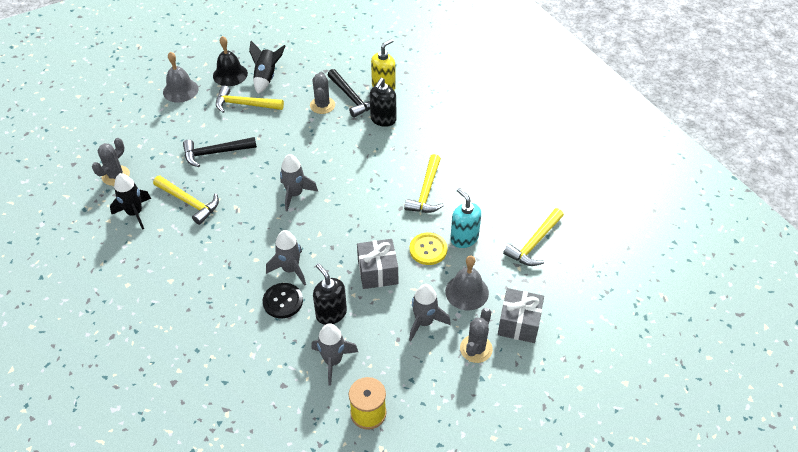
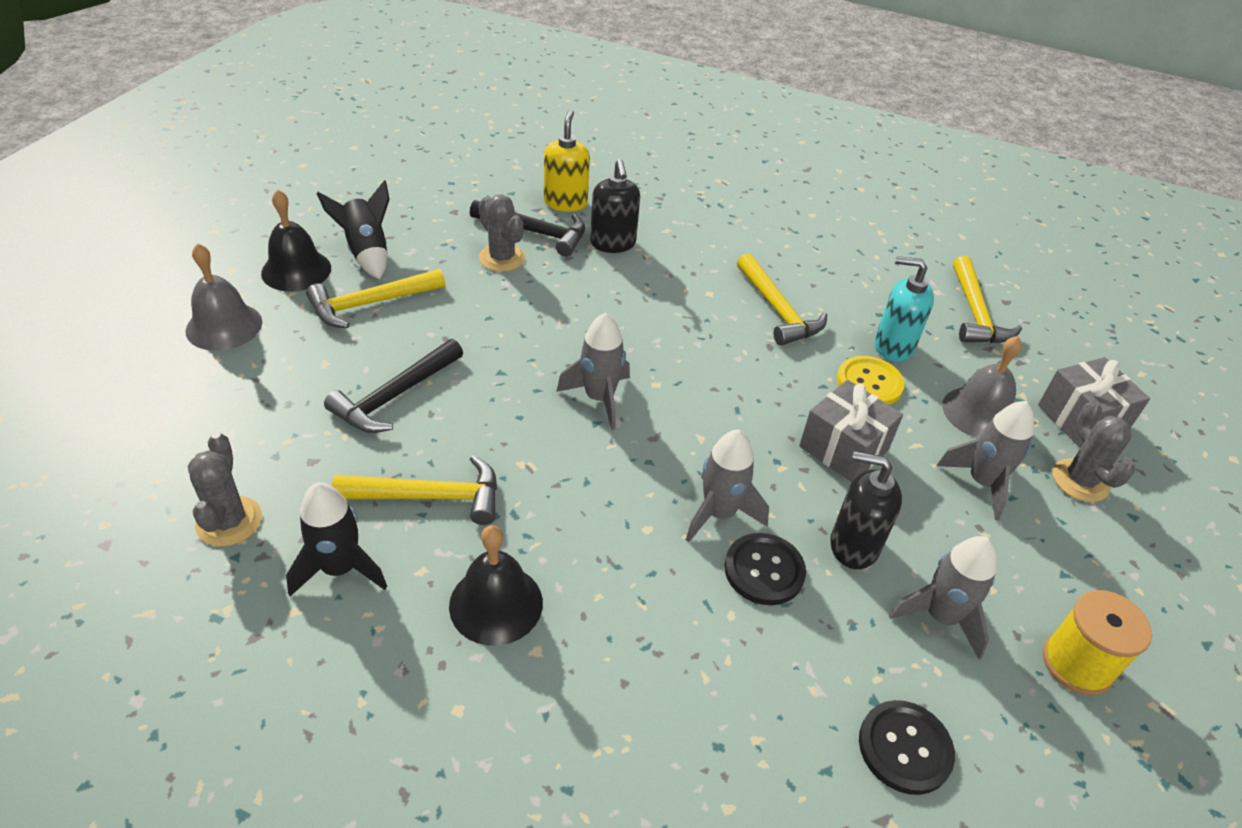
camera: 40 degrees left, 5 degrees down
(173, 256) = (496, 604): none -> black bell
(260, 394) = (904, 748): none -> black button

